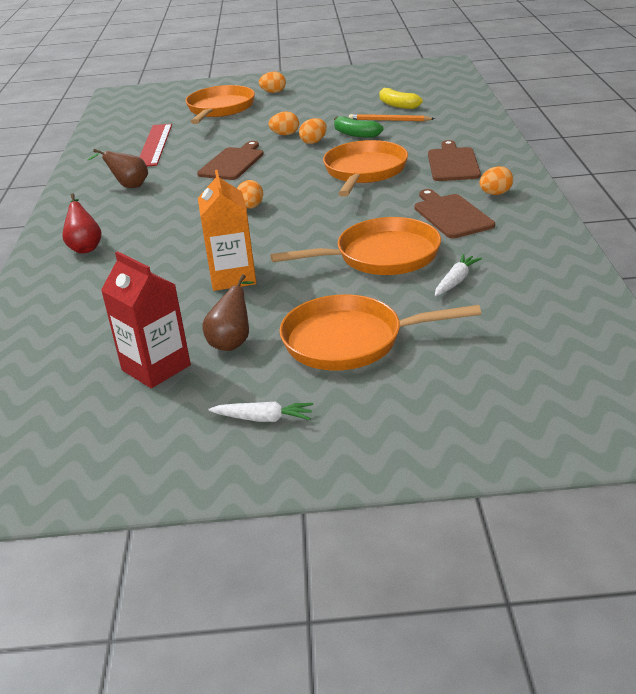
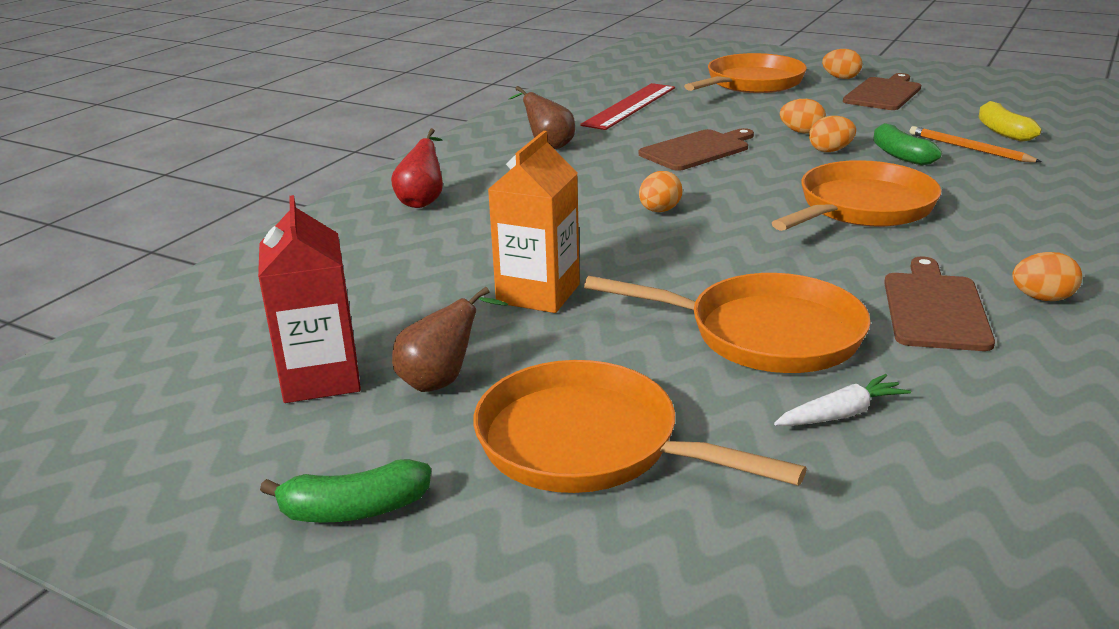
camera: 30 degrees right, 5 degrees down
(263, 418) = (354, 510): white carrot -> green banana
(453, 163) = (1012, 233): brown cutting board -> brown cutting board (883, 93)

